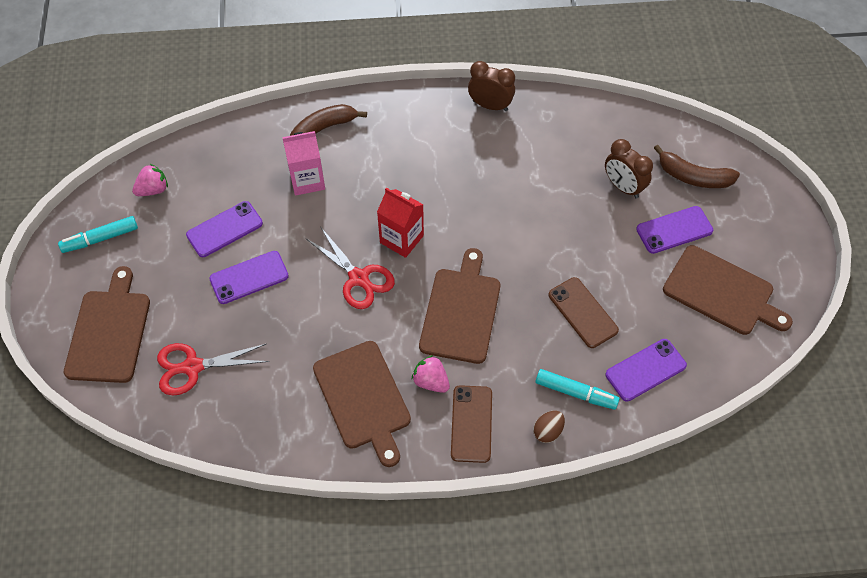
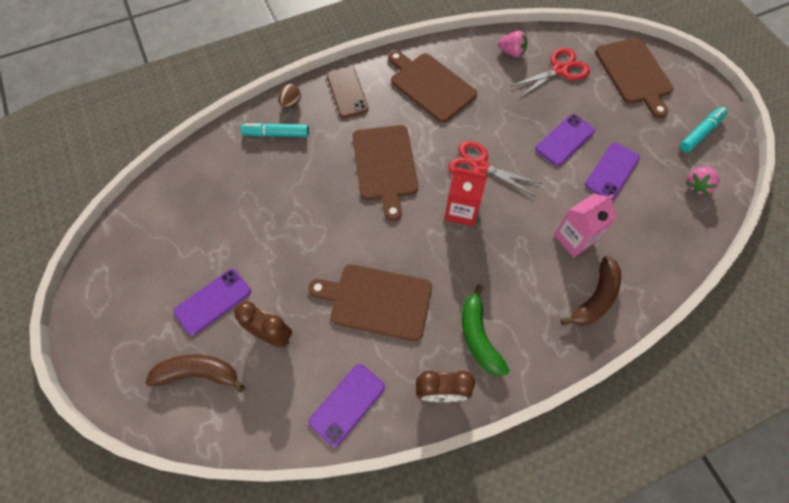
camera: 160 degrees right, 5 degrees up
(431, 381) = (387, 110): pink strawberry -> pink strawberry (511, 52)
(440, 132) = (478, 336): none -> green banana
(583, 312) = (284, 195): brown phone -> none
(645, 370) = (224, 166): purple phone -> purple phone (347, 404)
(722, 292) = (163, 252): brown cutting board -> brown cutting board (377, 301)

